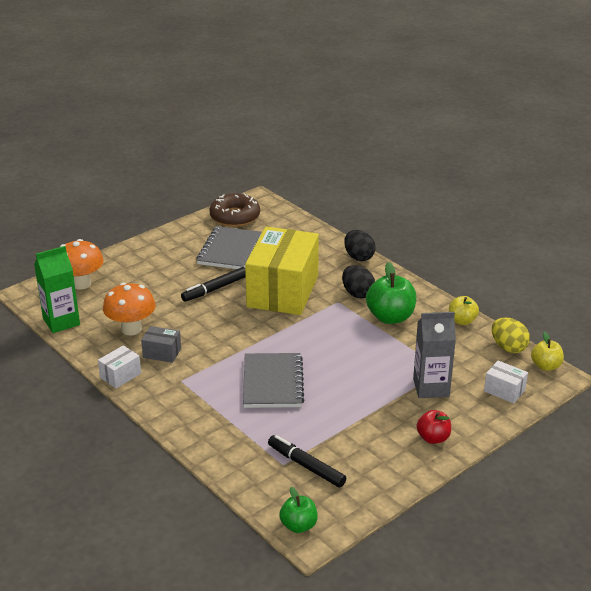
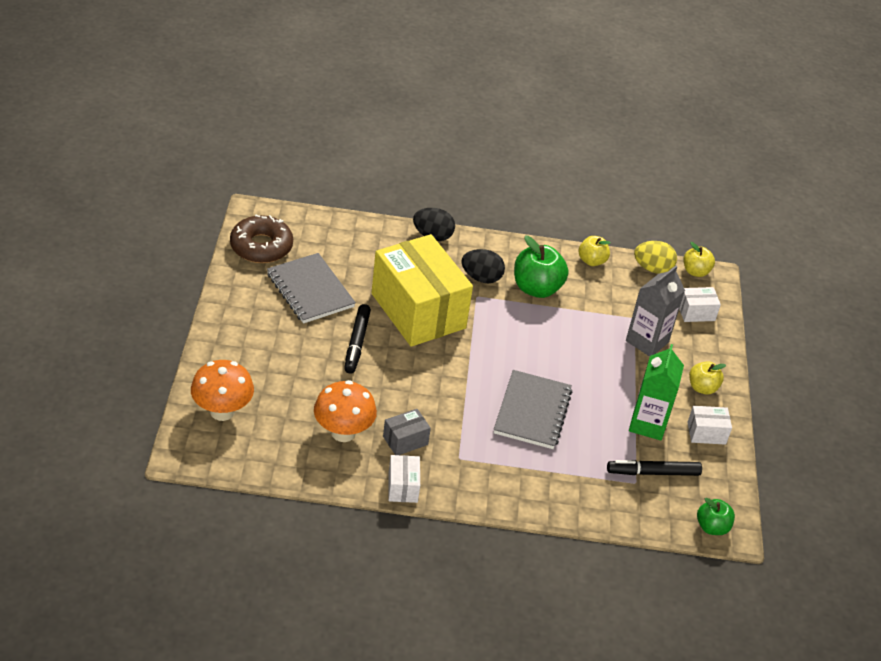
camera: 50 degrees left, 10 degrees up
(61, 322) = (266, 466): green carton -> green carton (647, 424)
(273, 383) = (532, 412): grey notebook -> grey notebook turned 60 degrees clockwise
(390, 467) = (706, 433): none -> white box
(433, 438) = (702, 388): red apple -> yellow apple

